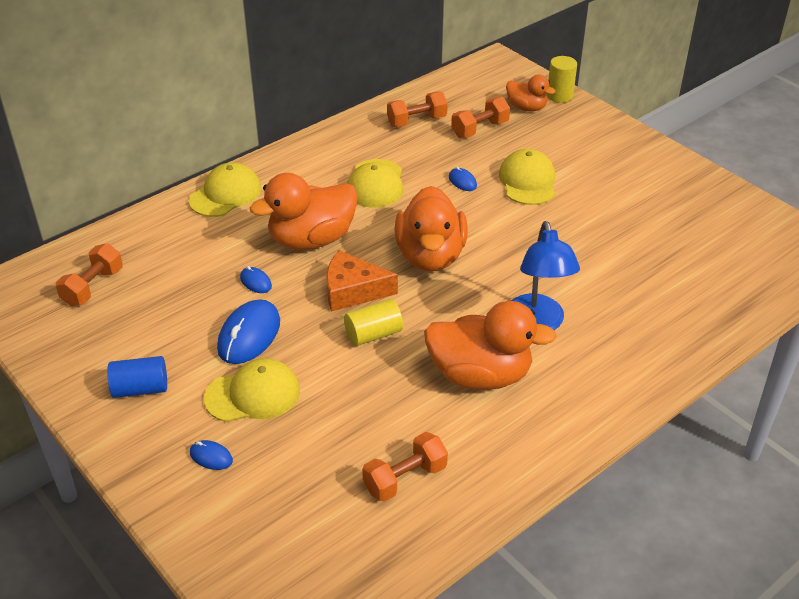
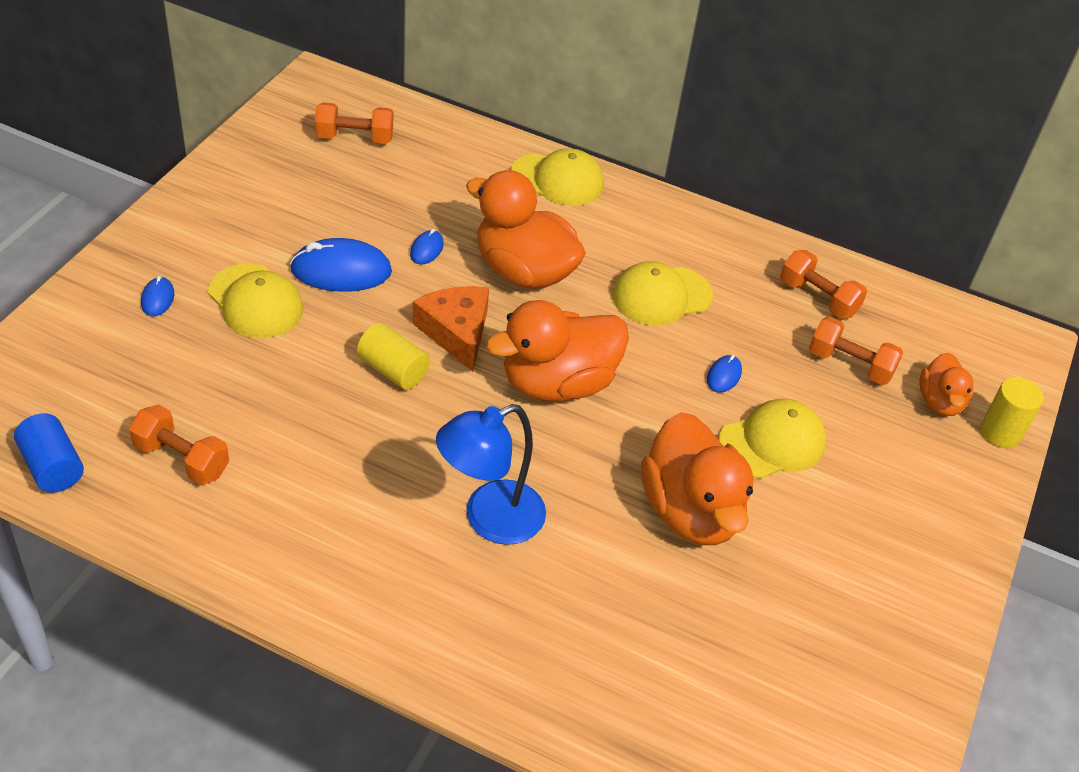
camera: 60 degrees right, 5 degrees up
(140, 389) = (229, 219): blue cylinder -> blue cylinder (53, 467)
(480, 375) = (371, 484): orange duck -> orange duck (691, 511)

